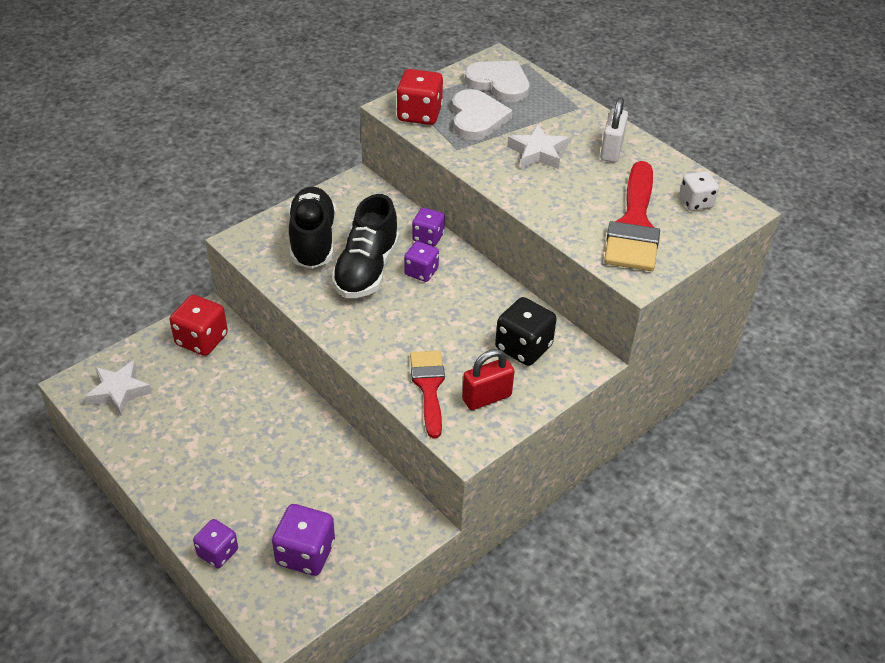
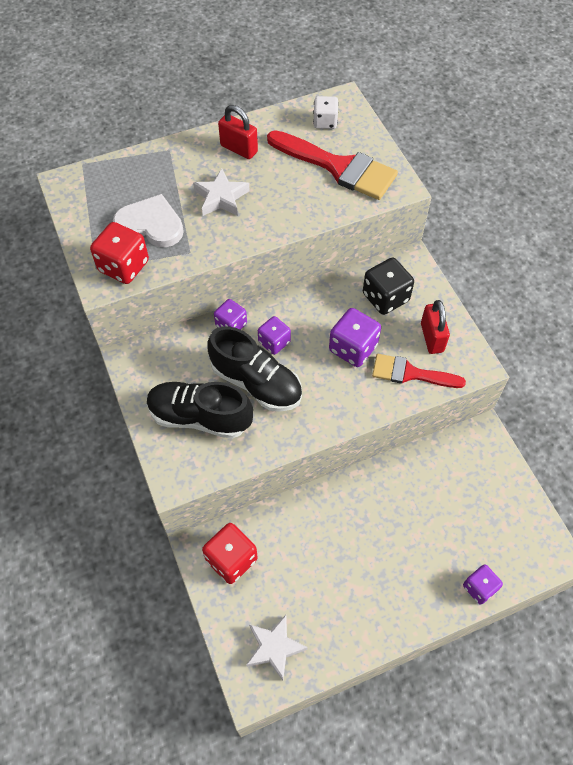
camera: 70 degrees left, 15 degrees up
(305, 553) = (493, 521): purple dice -> purple dice (353, 348)
(499, 83) = (105, 193): white heart -> none
(611, 150) = (239, 149): white padlock -> red padlock

